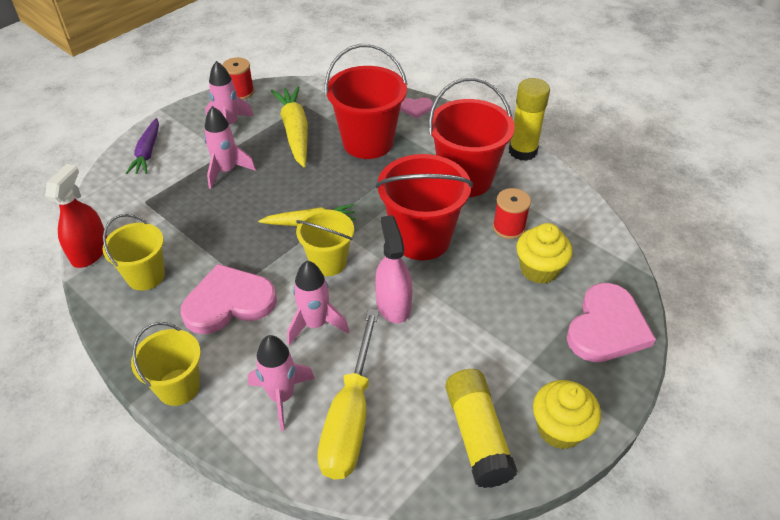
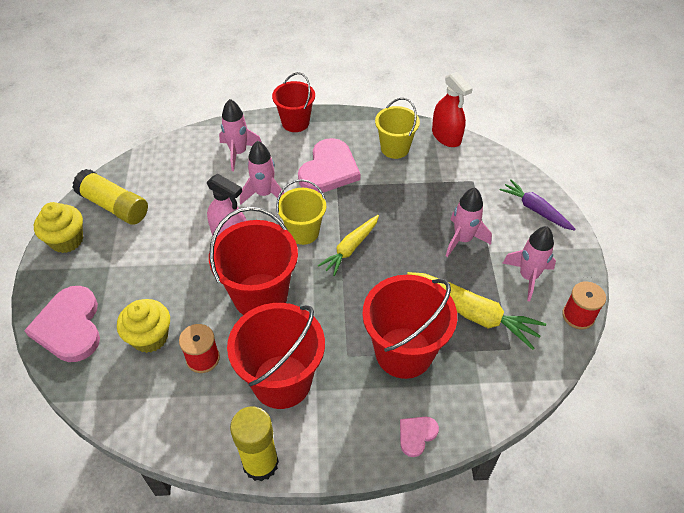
camera: 135 degrees right, 5 degrees up
(178, 387) = (295, 122): yellow bucket -> red bucket
(350, 417) = (192, 169): yellow screwdriver -> none

